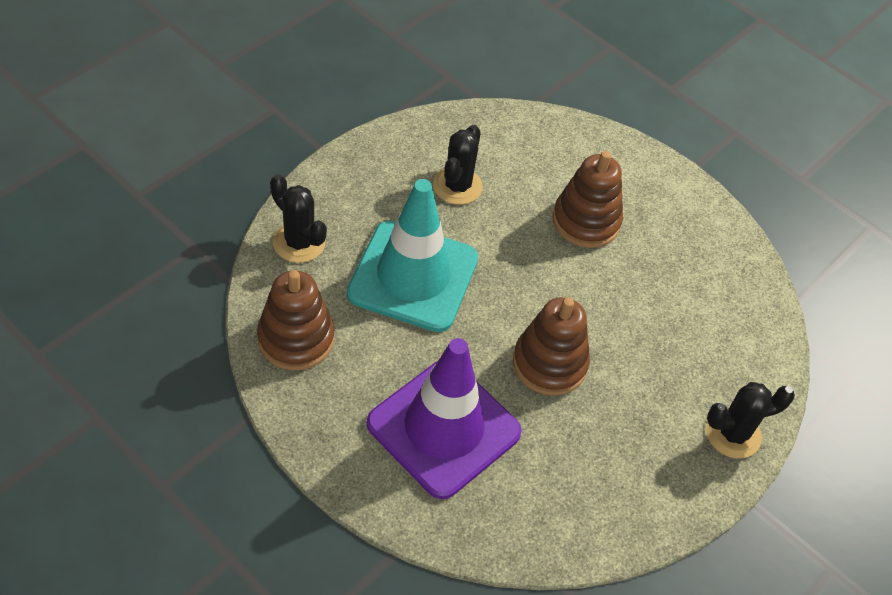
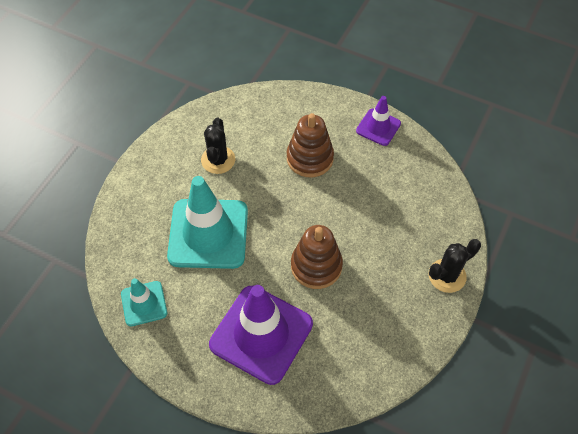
camera: 10 degrees left, 5 degrees up
(296, 338) = (144, 303): brown stacking toy -> turquoise traffic cone
(299, 242) = (124, 234): black cactus -> none
(696, 209) = (378, 127): none -> purple traffic cone

